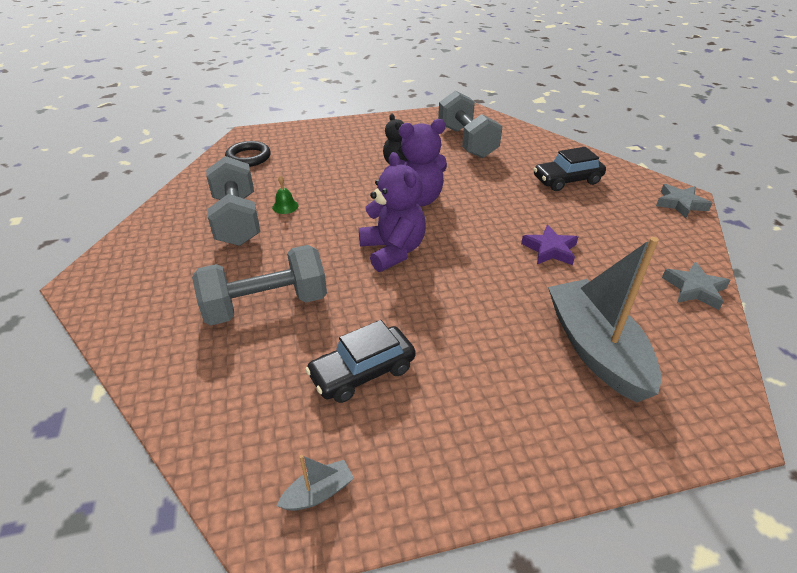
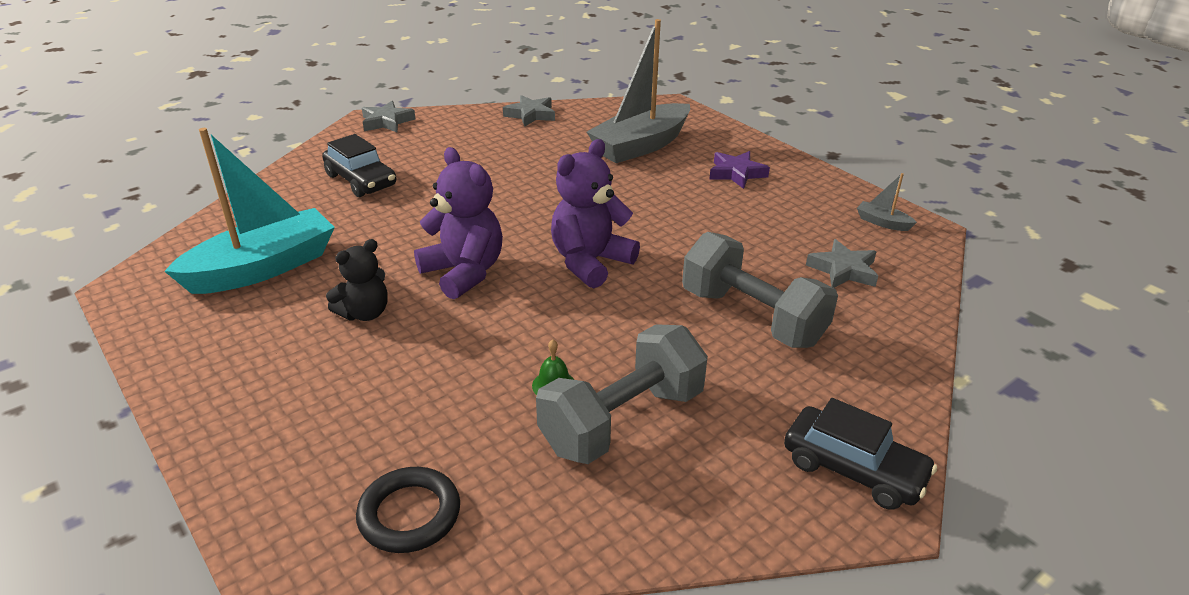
camera: 115 degrees left, 5 degrees down
(271, 396) = (843, 270): none -> grey star
(362, 372) = (770, 234): black car -> black car (853, 469)
(466, 142) = (263, 268): grey dumbbell -> turquoise boat
(550, 250) = (518, 175): purple star -> purple star (736, 173)

